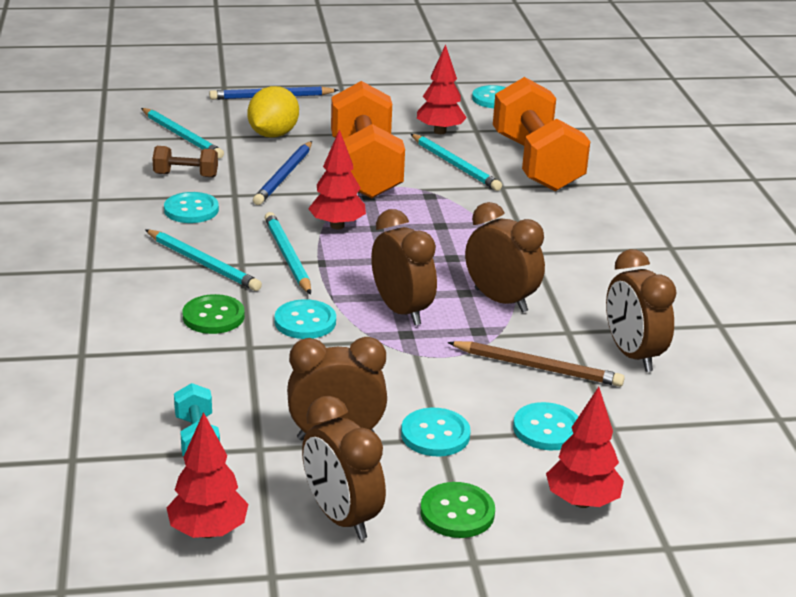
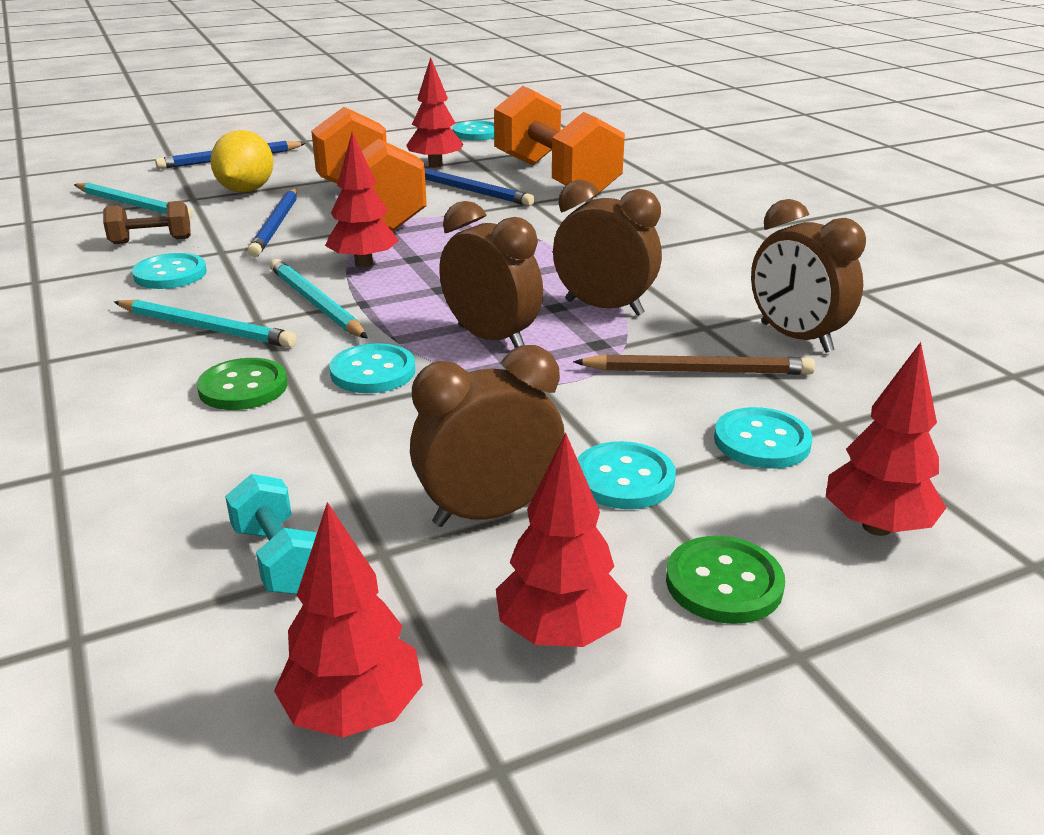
camera: 15 degrees left, 0 degrees up
(341, 517) = (560, 632): brown clock -> red tree
(455, 165) = (469, 190): turquoise pencil -> blue pencil

